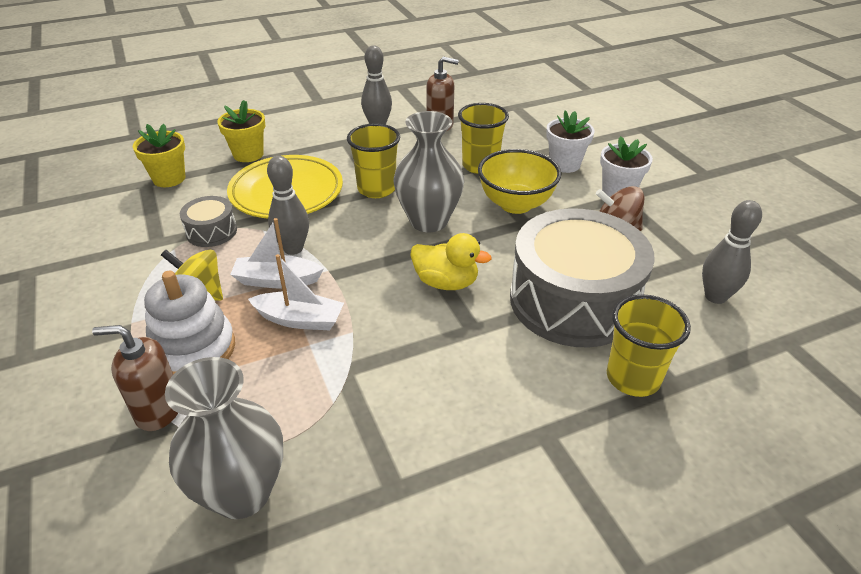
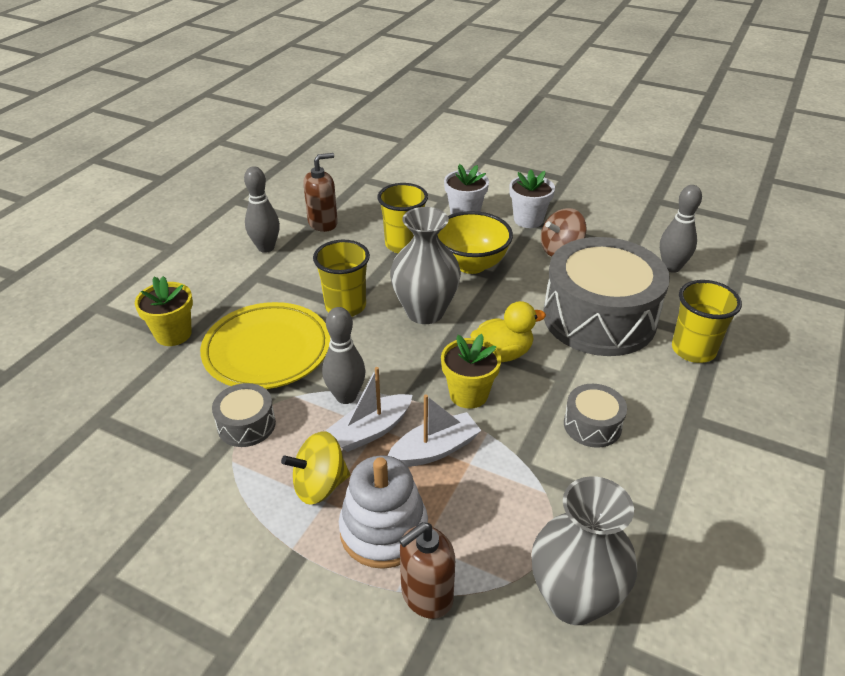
camera: 40 degrees left, 0 degrees up
(169, 178) = (120, 400): yellow flower pot -> yellow flower pot (468, 394)
(443, 379) = (592, 425): none -> grey drum

